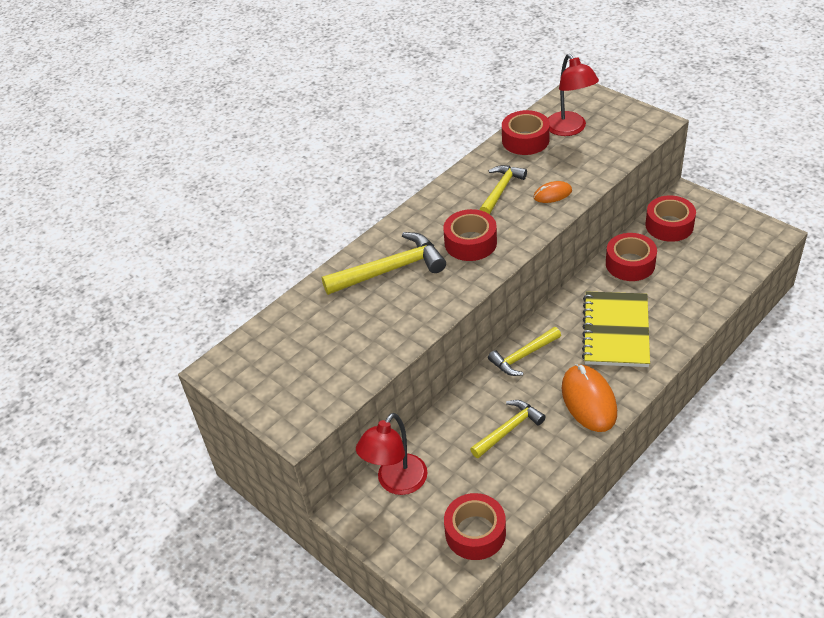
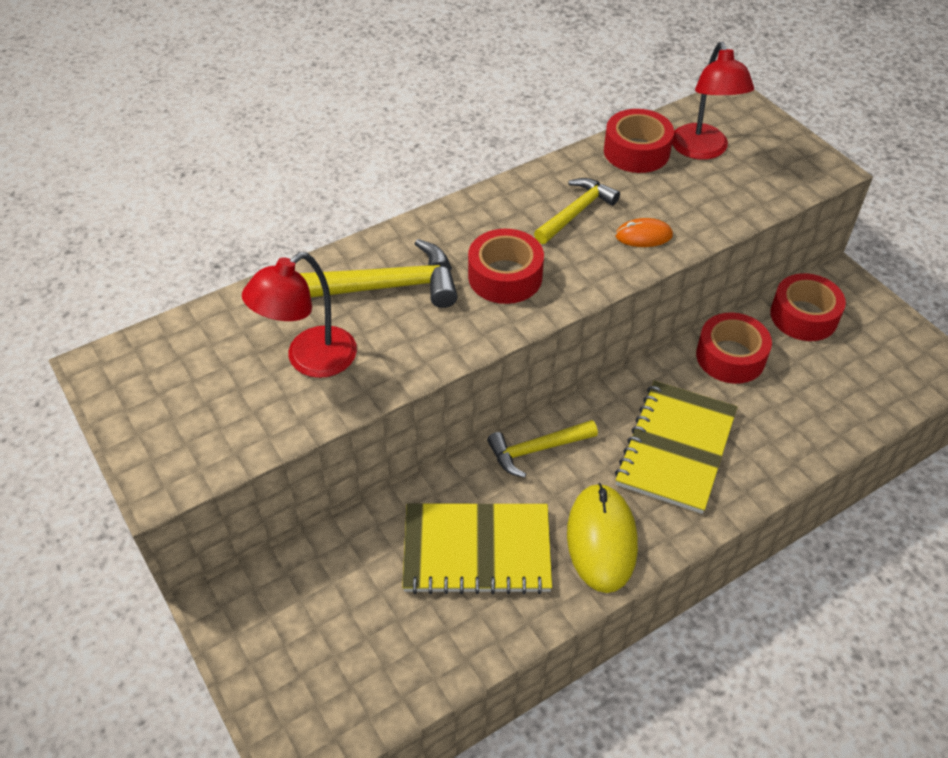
camera: 10 degrees right, 5 degrees up
(396, 483) = (298, 584): red lamp -> red lamp (310, 360)
(475, 533) = (372, 691): red tape -> none
(508, 429) = (477, 550): yellow hammer -> yellow notebook
(589, 400) = (601, 539): orange mouse -> yellow mouse

